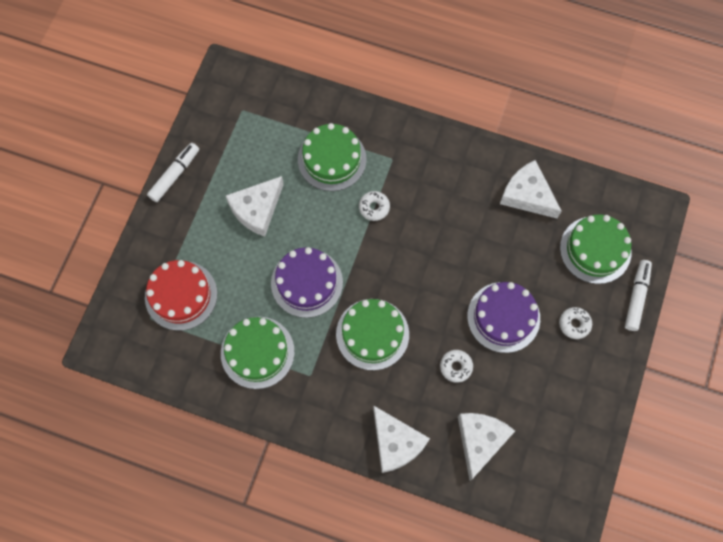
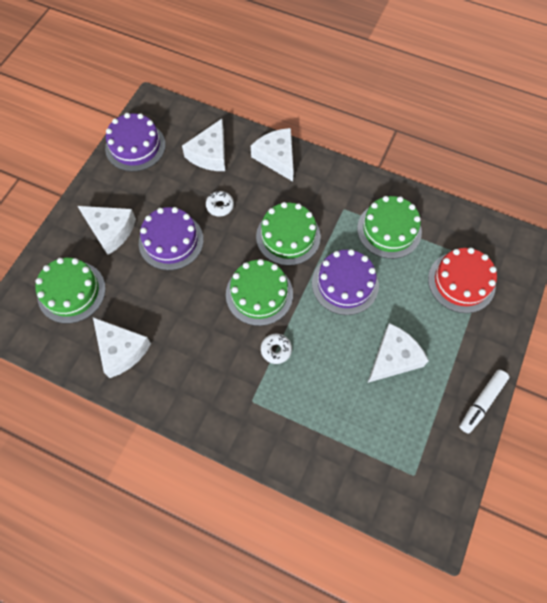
camera: 175 degrees left, 5 degrees down
(332, 159) = (315, 406): green cake -> green cake (259, 294)
(574, 324) = (110, 230): white donut -> white cheese
(576, 444) = (135, 146): none -> purple cake
(636, 297) = (49, 248): white marker -> none

